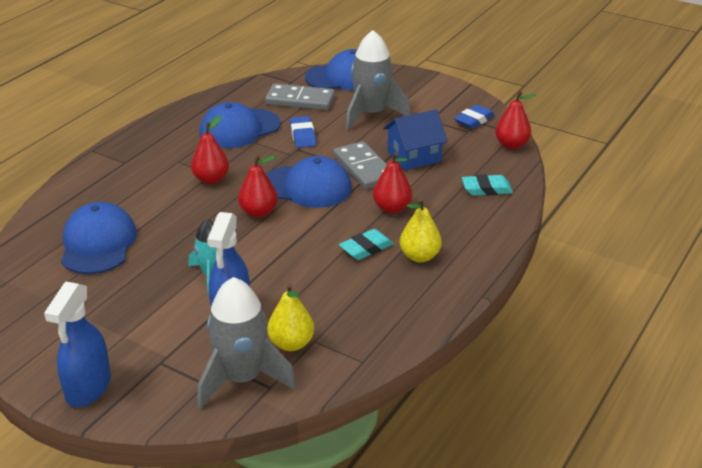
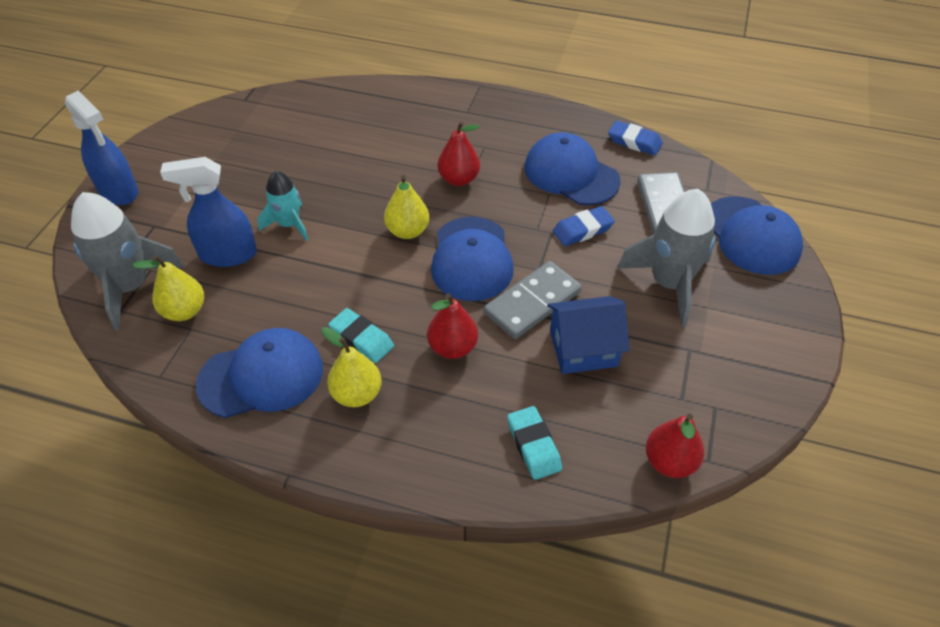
camera: 75 degrees right, 15 degrees up
(88, 388) = (119, 191): blue spray bottle -> blue spray bottle turned 135 degrees counterclockwise
(98, 243) = (323, 136): blue cap -> blue cap (261, 376)
(258, 212) = (407, 231): red pear -> yellow pear
(414, 156) = (583, 348): blue house -> blue house turned 60 degrees counterclockwise
(474, 120) = (716, 403): blue eraser -> blue eraser (634, 142)

